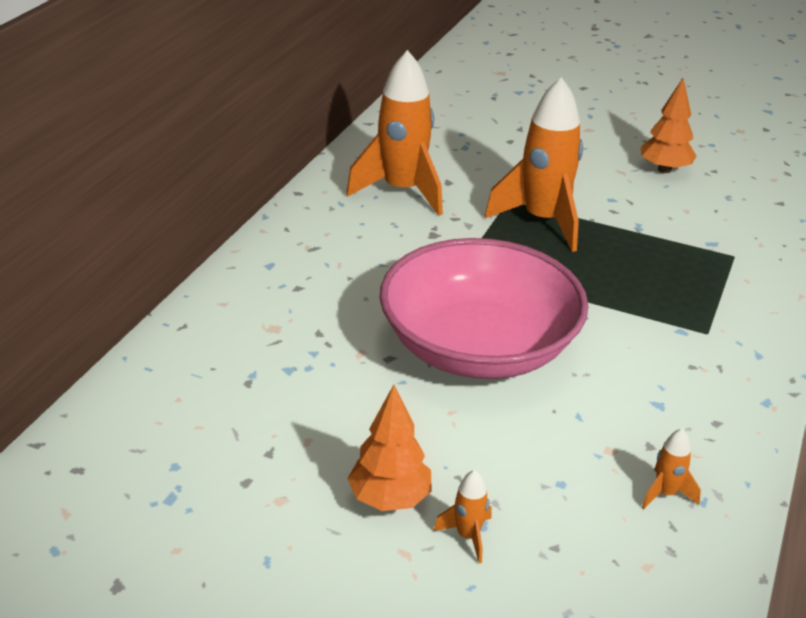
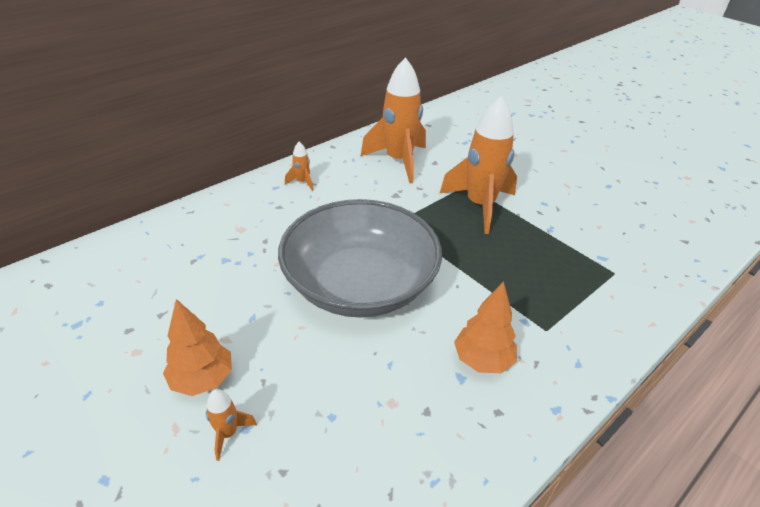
camera: 25 degrees right, 5 degrees up
(478, 347) = (360, 284): pink bowl -> grey bowl
(664, 170) = (602, 192): orange tree -> orange tree (482, 360)
(665, 494) = (407, 461): orange rocket -> orange rocket (302, 182)

